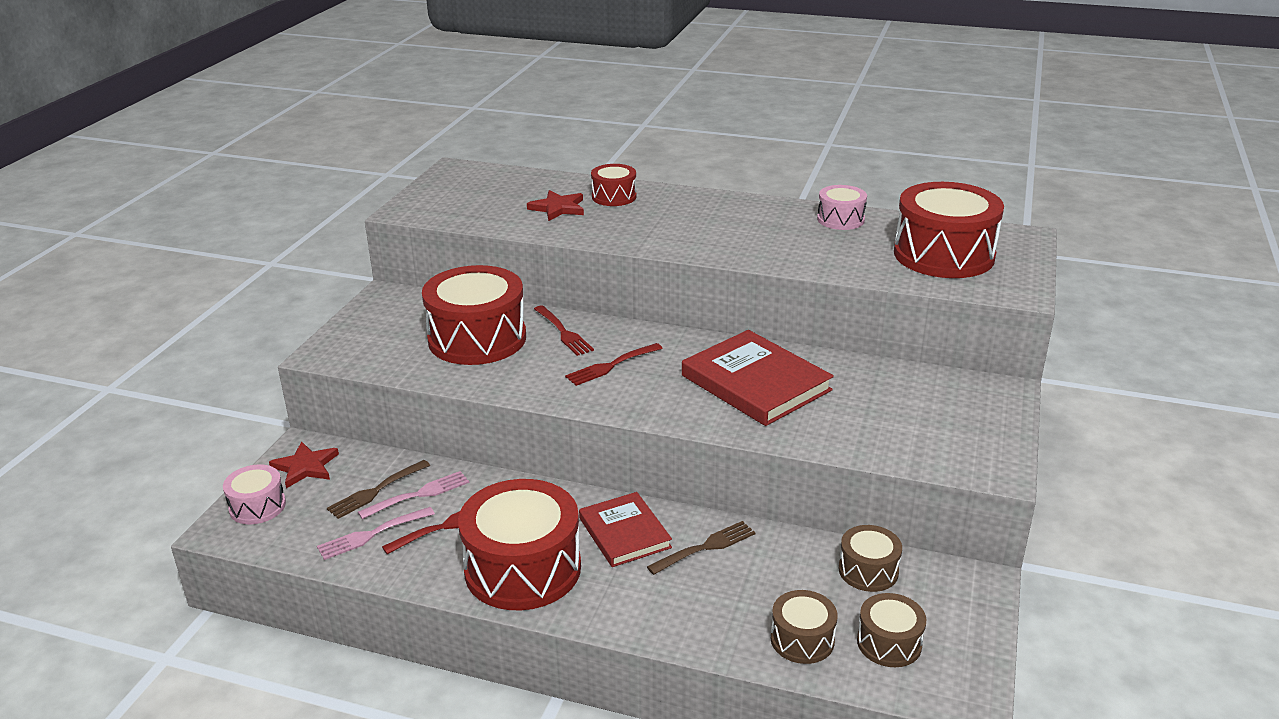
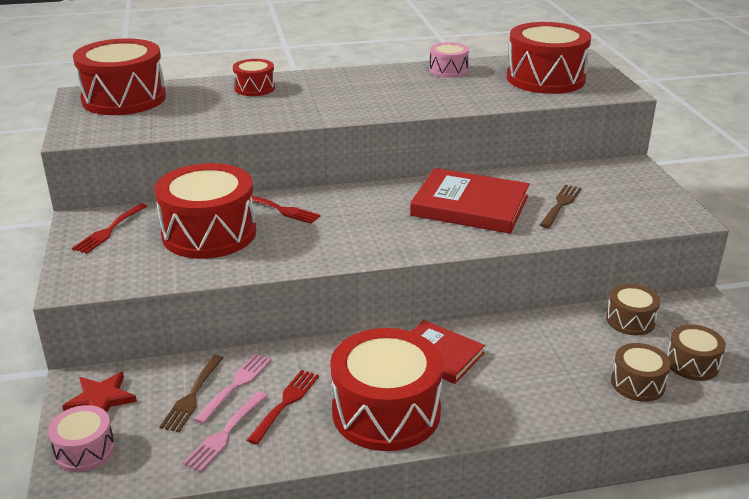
camera: 30 degrees left, 0 degrees up
(484, 181) = (124, 99): none -> red drum
(558, 208) = (217, 106): red star -> none
(611, 365) = (347, 223): red fork -> red fork (109, 230)
(705, 547) = (508, 344): brown fork -> brown fork (561, 204)

